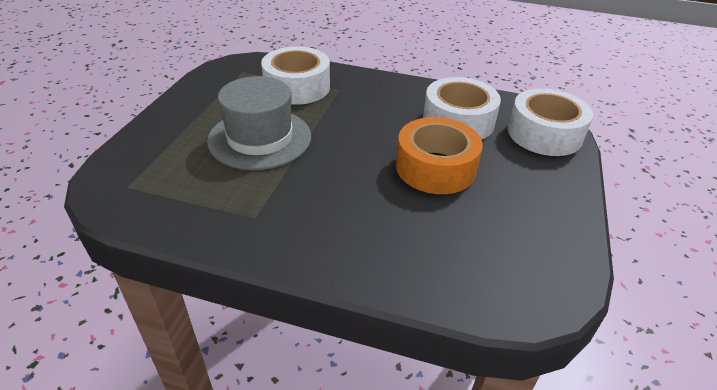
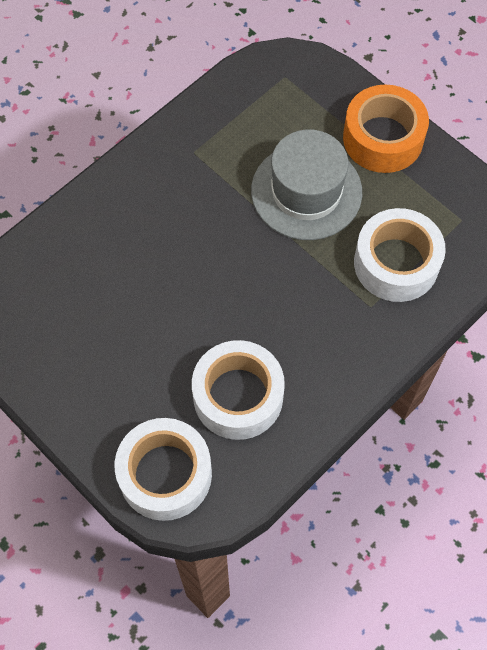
camera: 120 degrees right, 25 degrees up
(435, 167) = (175, 322): orange tape -> orange tape (383, 138)

